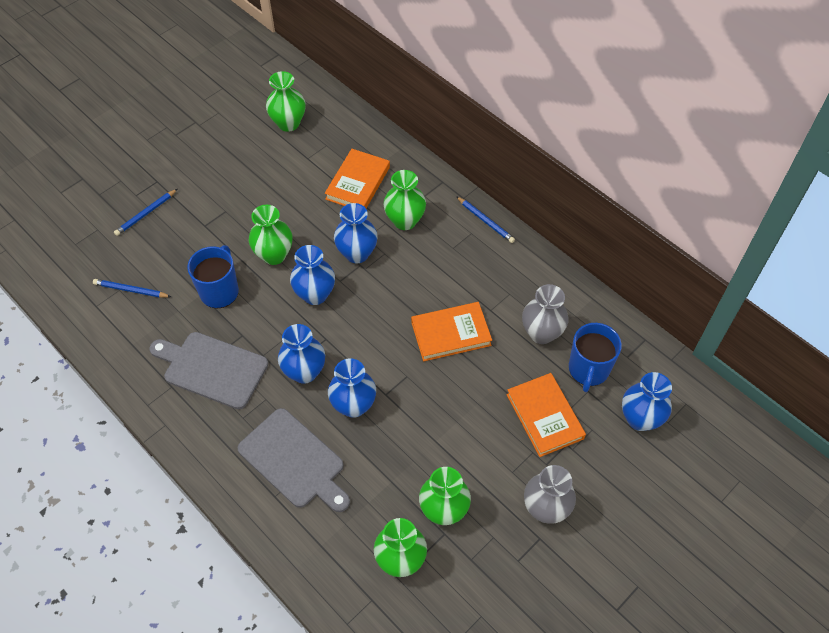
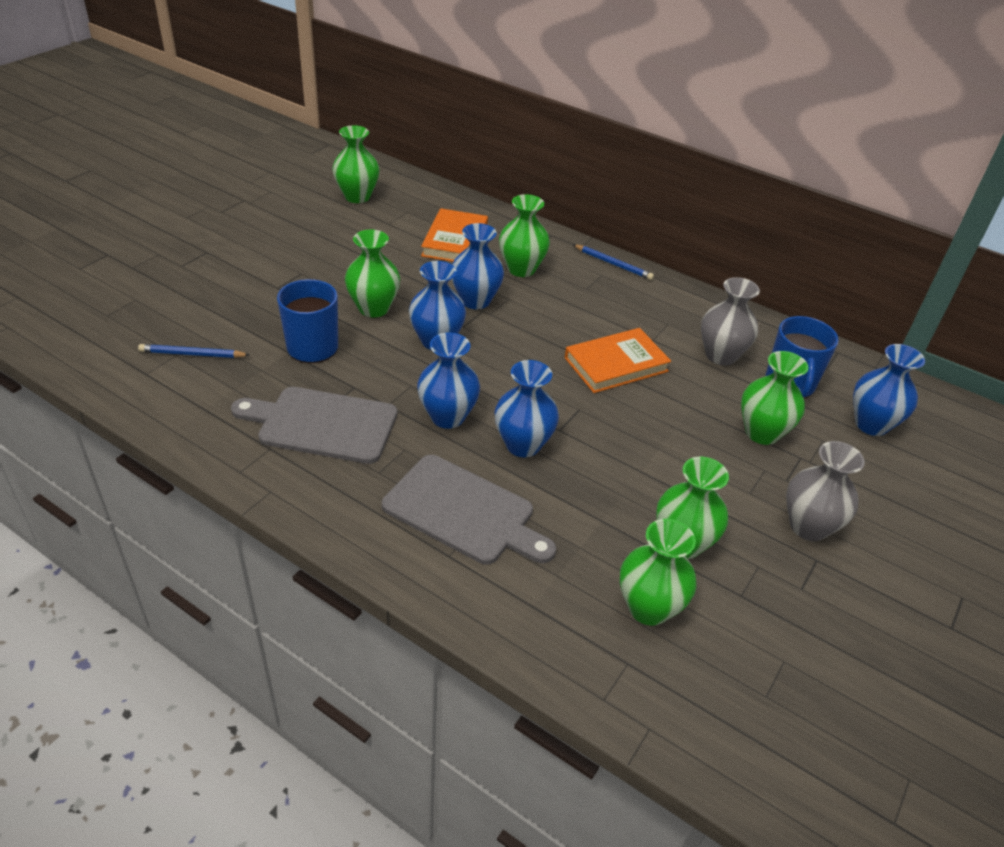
camera: 15 degrees left, 15 degrees down
(146, 214) = (198, 281): blue pencil -> none
(544, 416) = (762, 433): orange book -> green vase

